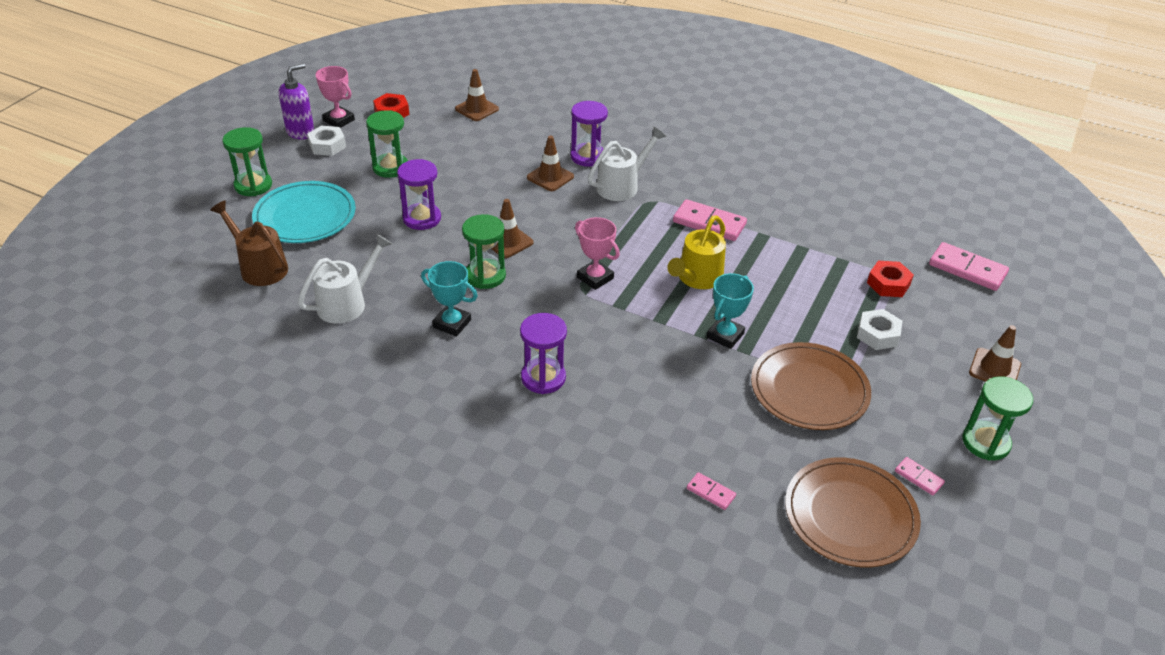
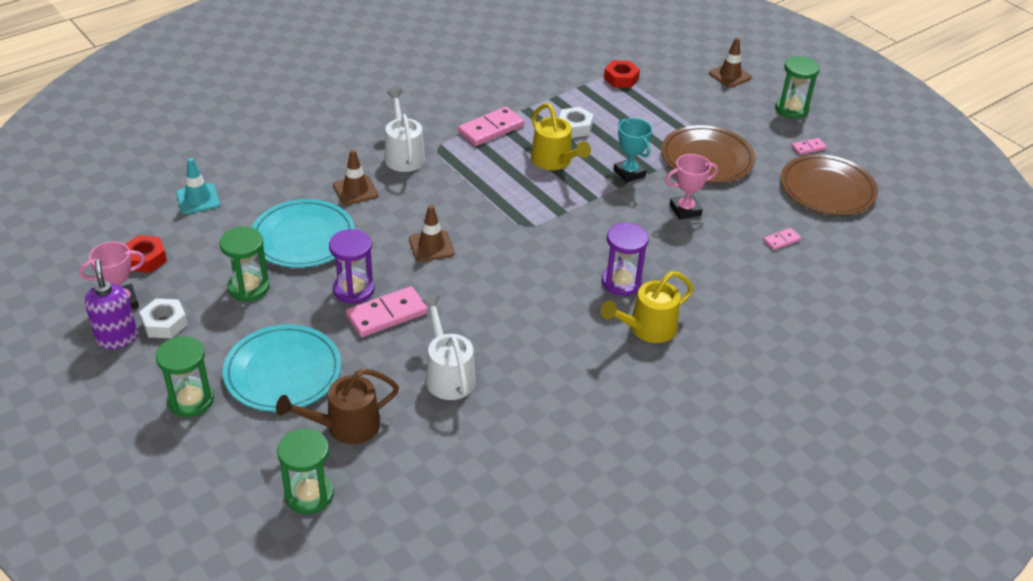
camera: 65 degrees left, 0 degrees up
(452, 324) = (522, 314): turquoise trophy -> none
(468, 172) = (303, 237): none -> turquoise plate
(477, 109) = (198, 199): brown traffic cone -> turquoise traffic cone
(485, 276) = (470, 274): green hourglass -> green hourglass (309, 494)
(485, 416) = (647, 329): none -> yellow watering can
(588, 157) = (343, 158): purple hourglass -> none
(595, 278) = (517, 213): pink trophy -> pink trophy (685, 210)
(877, 334) = (670, 106): white nut -> white nut (575, 127)
(967, 269) = (628, 40): pink domino -> pink domino (387, 314)

